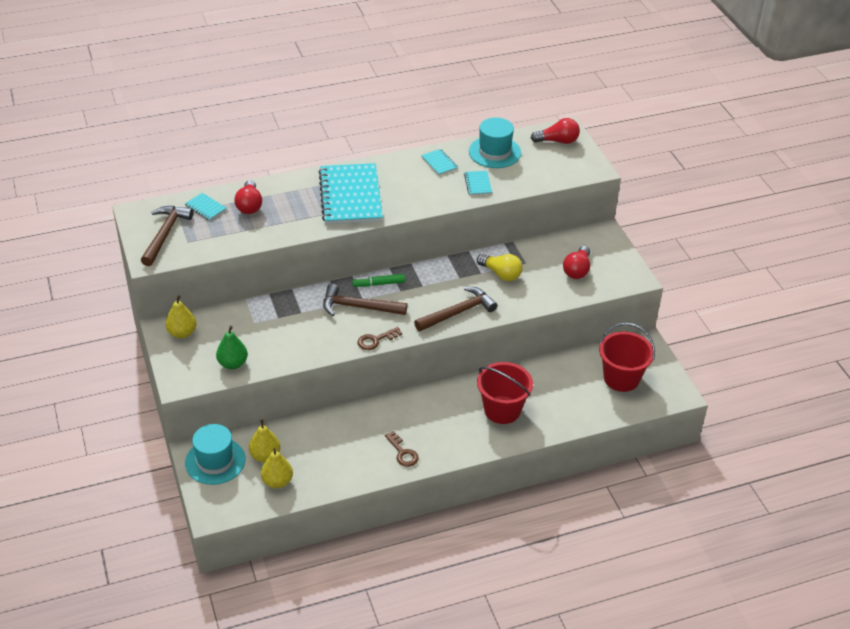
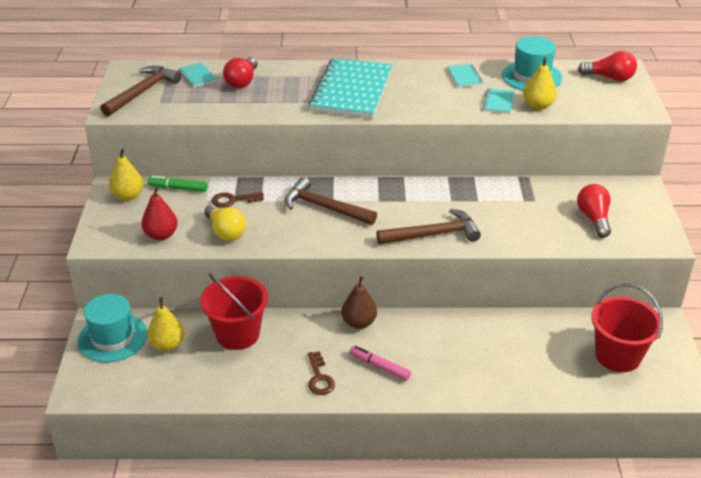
camera: 20 degrees right, 5 degrees down
(233, 363) = (161, 235): green pear -> red pear
(277, 481) = (165, 375): yellow pear -> yellow pear (538, 106)
(376, 340) = (326, 244): brown key -> brown key (233, 200)
(378, 284) = (358, 190): green marker -> green marker (178, 188)
(413, 399) = (359, 323): none -> brown pear
(446, 432) = (379, 367): none -> pink marker
(501, 274) = (501, 205): yellow light bulb -> yellow light bulb (225, 232)
(502, 410) = (456, 358): red bucket -> red bucket (237, 334)
(577, 270) = (594, 218): red light bulb -> red light bulb turned 135 degrees clockwise

